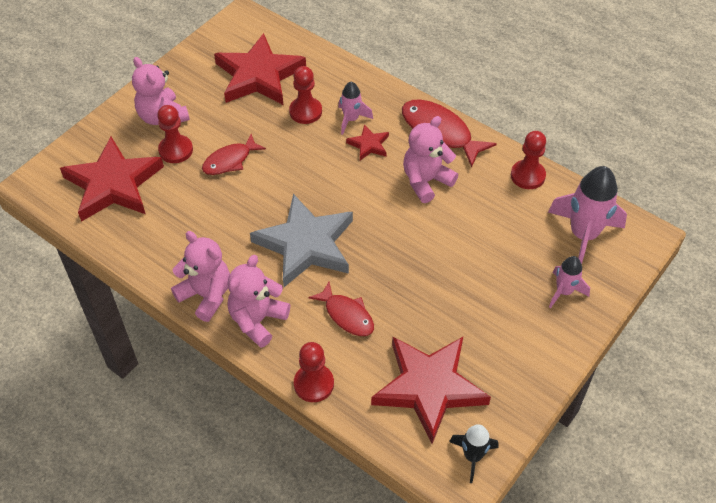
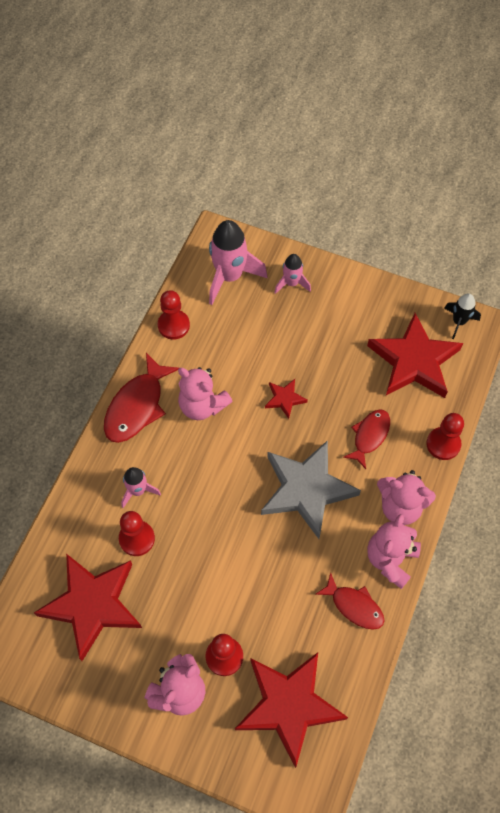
camera: 105 degrees left, 10 degrees up
(230, 161) = (224, 594): red fish -> red fish (354, 606)
(369, 145) = (169, 466): red star -> red star (285, 399)

